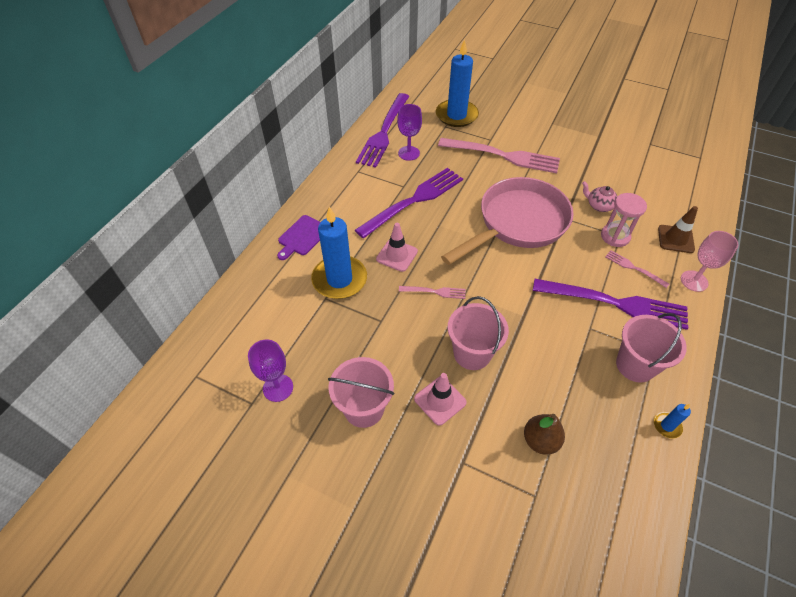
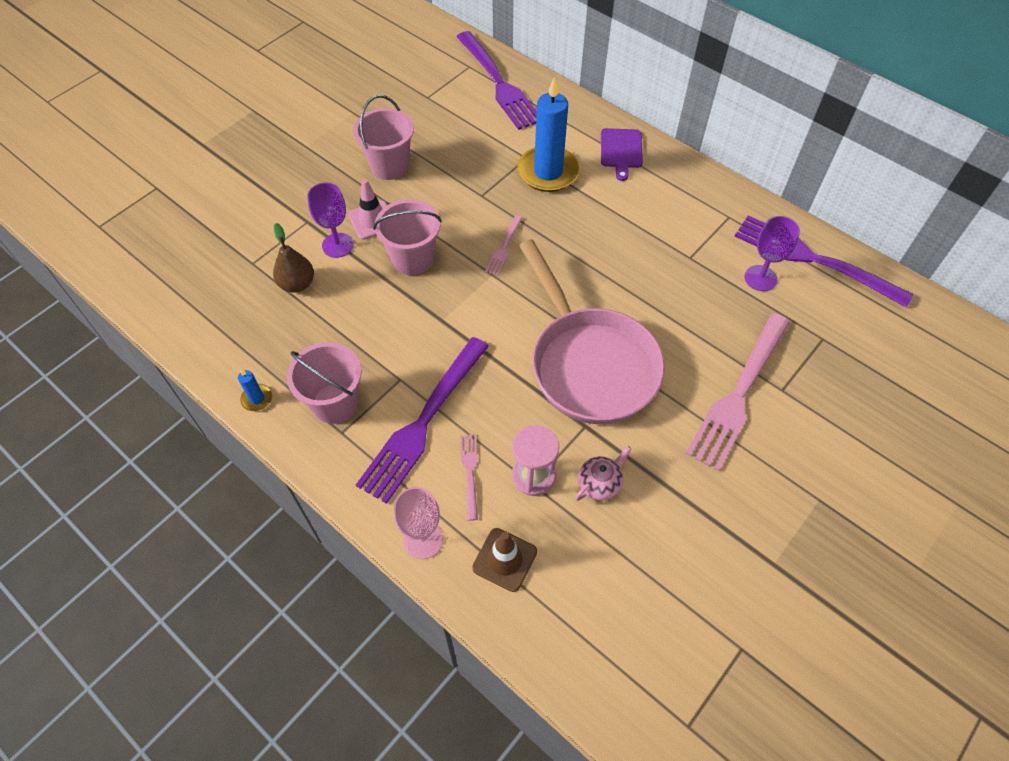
camera: 105 degrees right, 5 degrees up
(278, 388) = (435, 114): purple goblet -> purple goblet (337, 245)
(302, 237) = (621, 150): purple cutting board -> purple cutting board turned 135 degrees counterclockwise
(397, 255) = (569, 226): pink traffic cone -> none
(413, 201) = (659, 262): purple fork -> purple fork (498, 83)
(456, 115) = (852, 361): blue candle -> none
(634, 268) = (470, 472): pink fork -> pink fork turned 60 degrees counterclockwise

